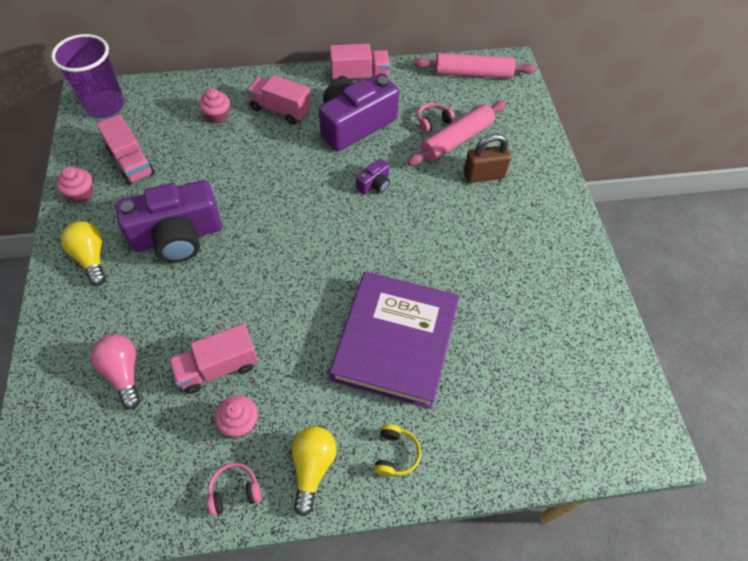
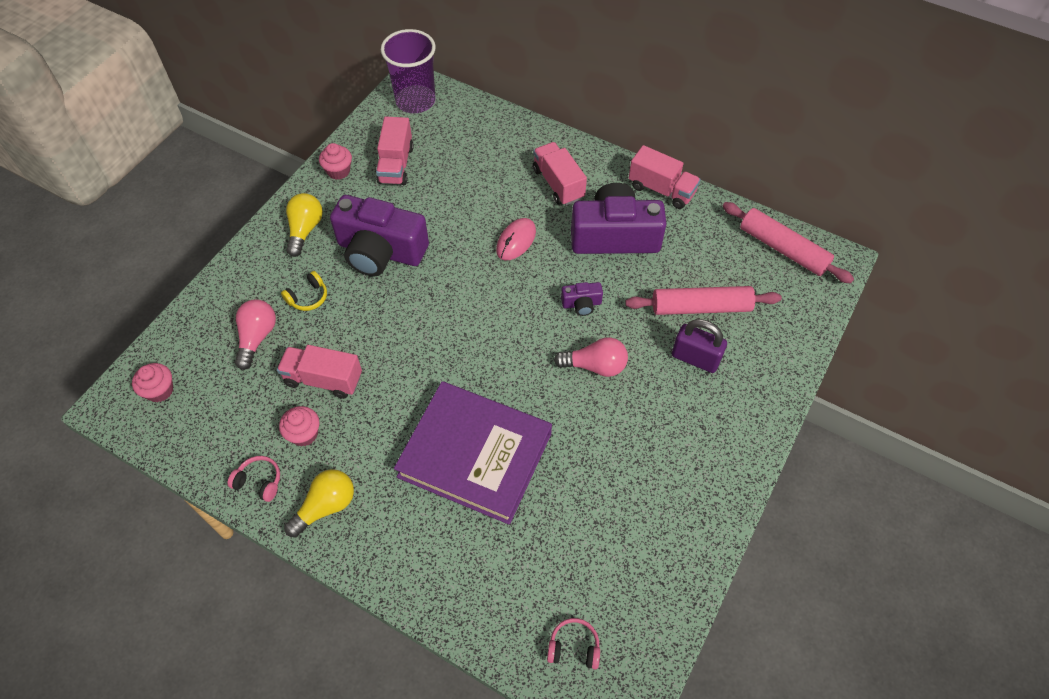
camera: 40 degrees right, 0 degrees up
(217, 116) = (498, 160): pink cupcake -> pink cupcake (160, 390)
(284, 167) = (516, 241): none -> pink mouse
(395, 341) = (475, 455): purple book -> purple book turned 60 degrees clockwise
(395, 454) = (395, 544): yellow headphones -> yellow headphones (308, 297)
(423, 221) = (595, 366): none -> pink light bulb
(433, 122) = (693, 276): pink headphones -> pink headphones (574, 647)
(483, 175) = (695, 358): brown padlock -> purple padlock

